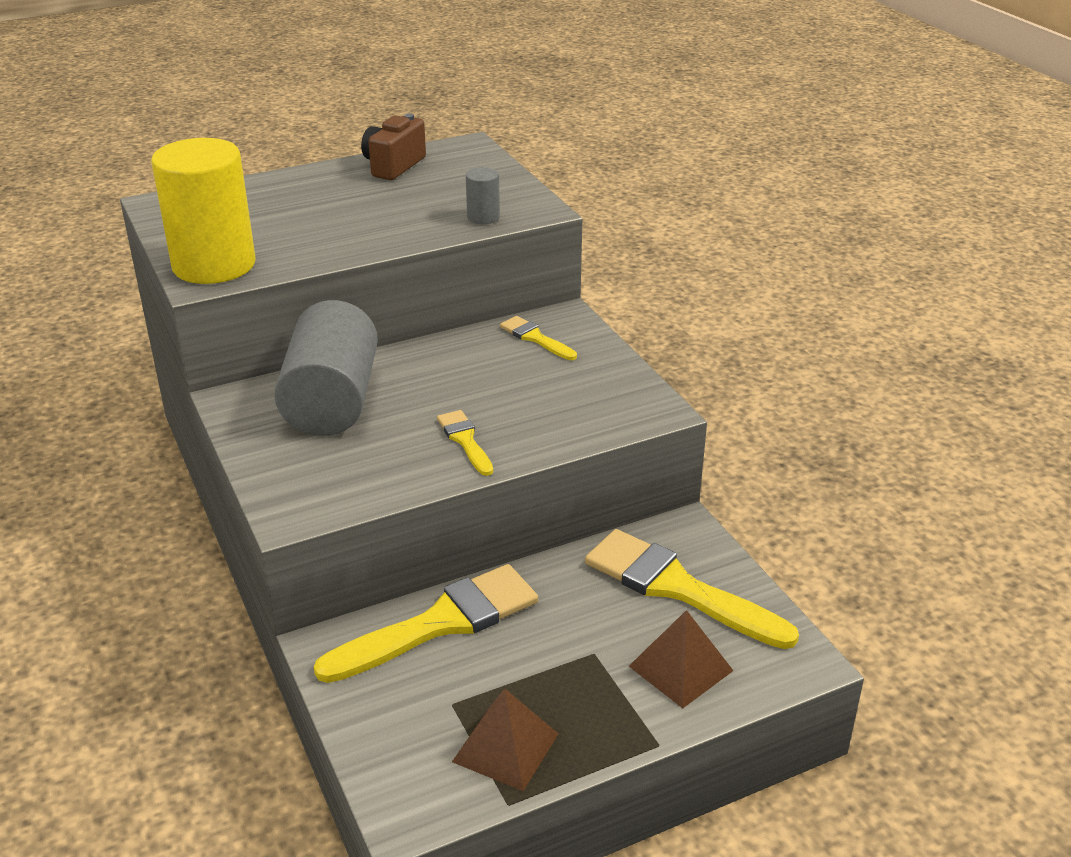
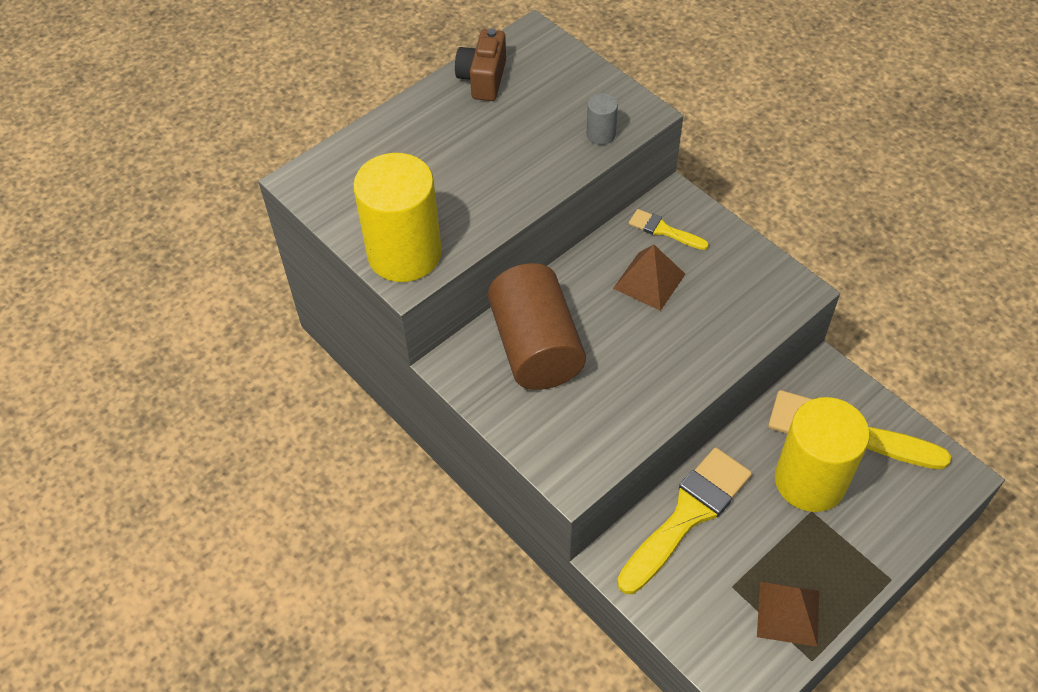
camera: 15 degrees left, 20 degrees up
(332, 401) = (536, 346): grey cylinder -> brown cylinder
(465, 440) = (666, 363): yellow brush -> none
(608, 623) = (810, 480): none -> yellow cylinder
(680, 668) = (878, 507): brown pyramid -> brown pyramid (649, 281)

